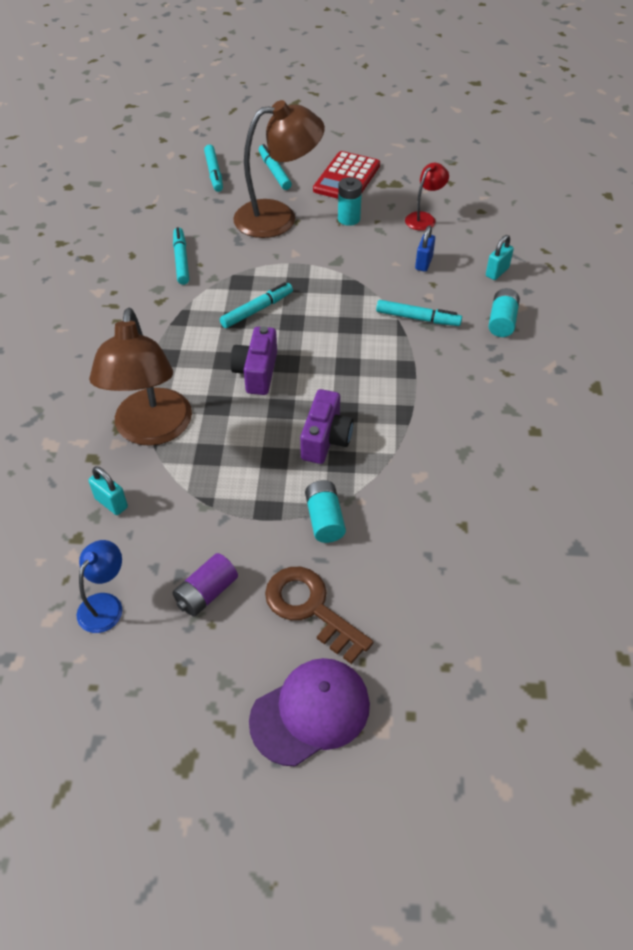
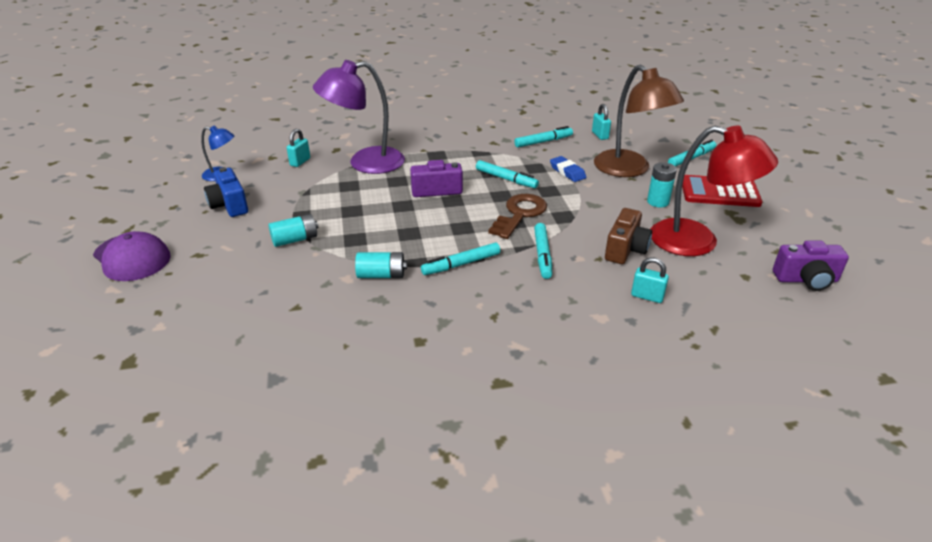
camera: 75 degrees right, 15 degrees down
(152, 430) = (365, 163): brown lamp -> purple lamp
(190, 215) = (600, 135): none -> turquoise padlock
(206, 593) = (229, 205): purple battery -> blue camera
(214, 173) = (662, 135): turquoise marker -> turquoise marker (461, 264)
(263, 261) = (567, 172): none -> blue eraser
(310, 608) = (215, 245): brown key -> brown key (520, 214)
(325, 439) = (375, 229): purple camera -> purple camera (806, 280)
(423, 263) = (625, 249): blue padlock -> brown camera
(424, 218) = (697, 242): red lamp -> red lamp, size x2.03
(502, 321) = (569, 306): turquoise battery -> turquoise battery (381, 275)

